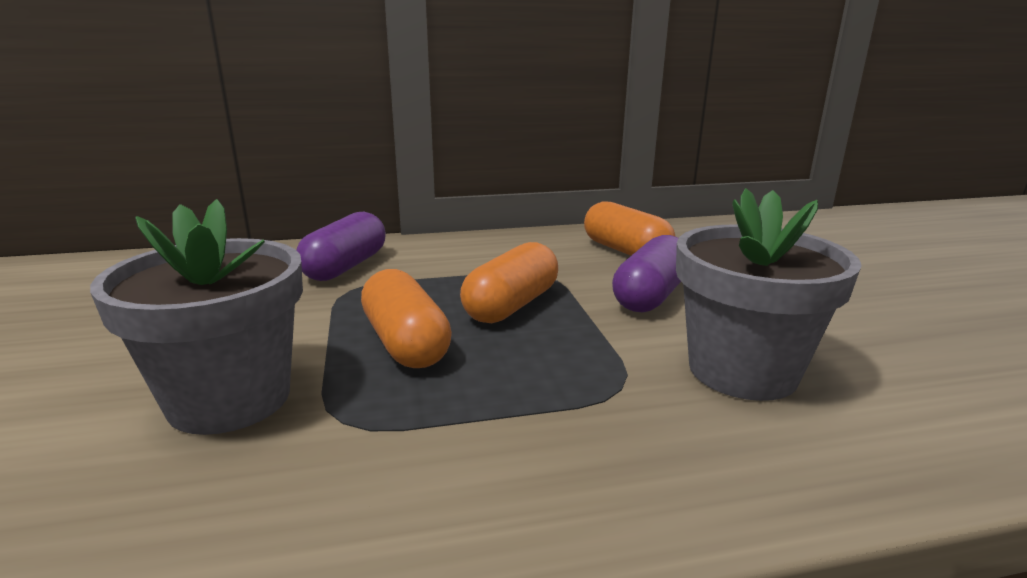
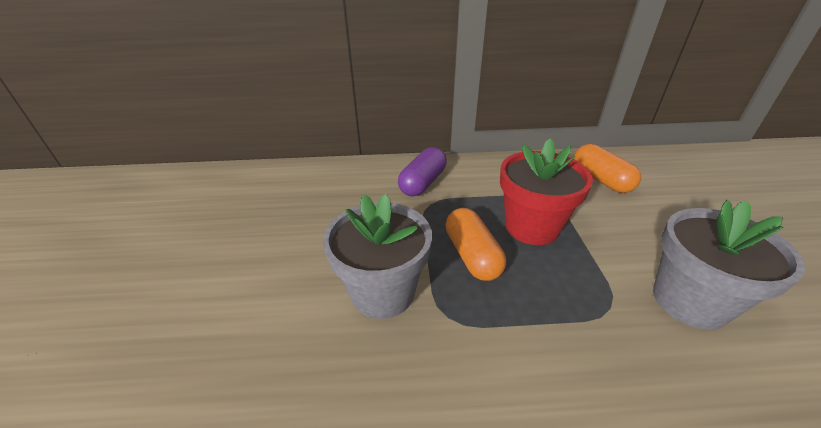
camera: 10 degrees right, 15 degrees up
(511, 305) = (531, 227): orange capsule -> red flower pot
(651, 296) = (622, 225): purple capsule -> none

